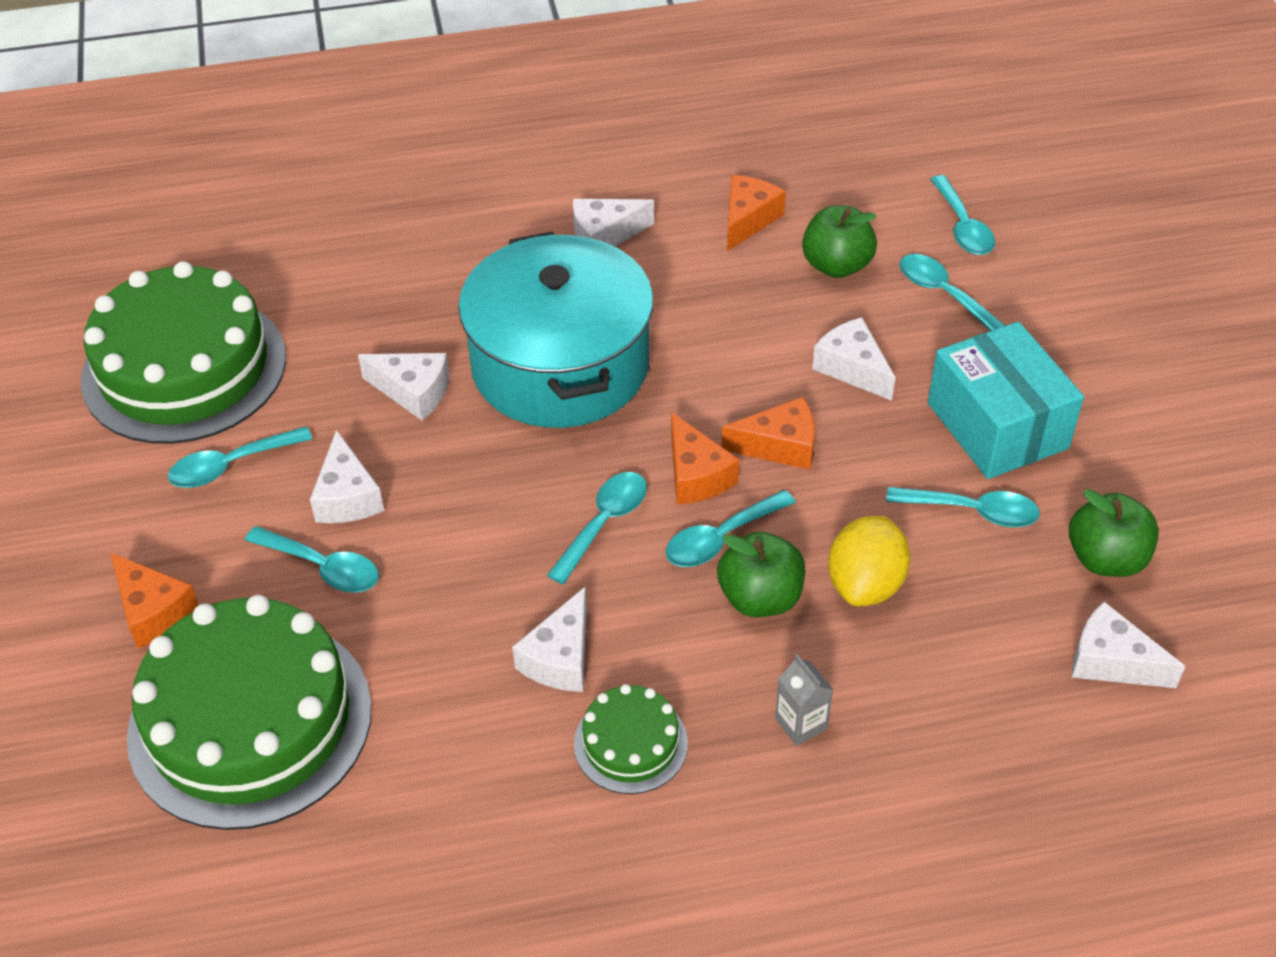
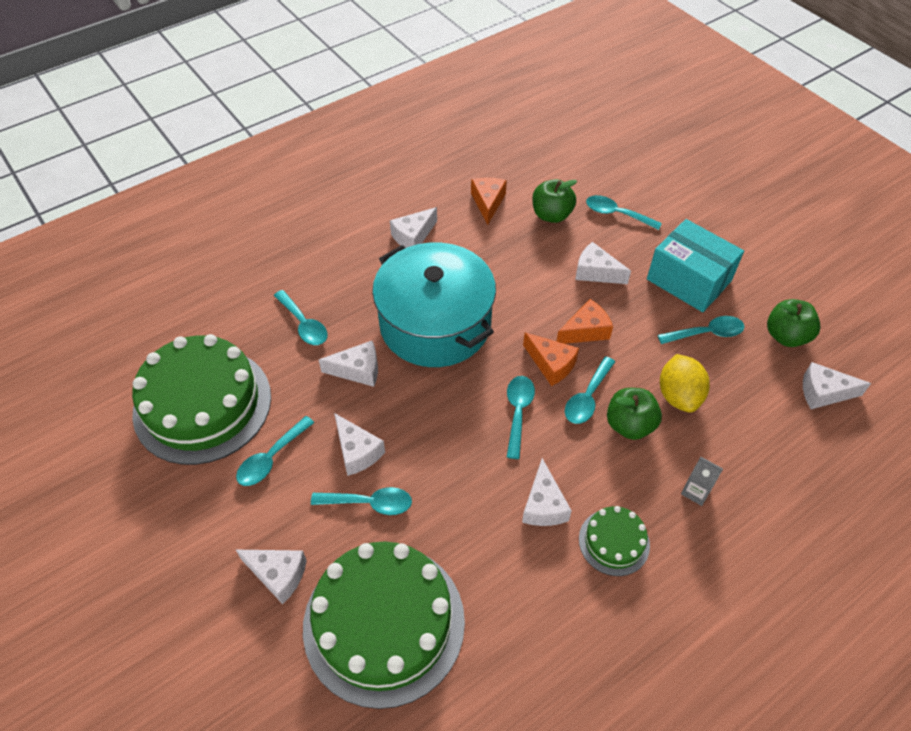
camera: 25 degrees left, 5 degrees up
(154, 611) = (278, 575): orange cheese -> white cheese
(963, 227) = (603, 173): turquoise spoon -> turquoise spoon (304, 324)

